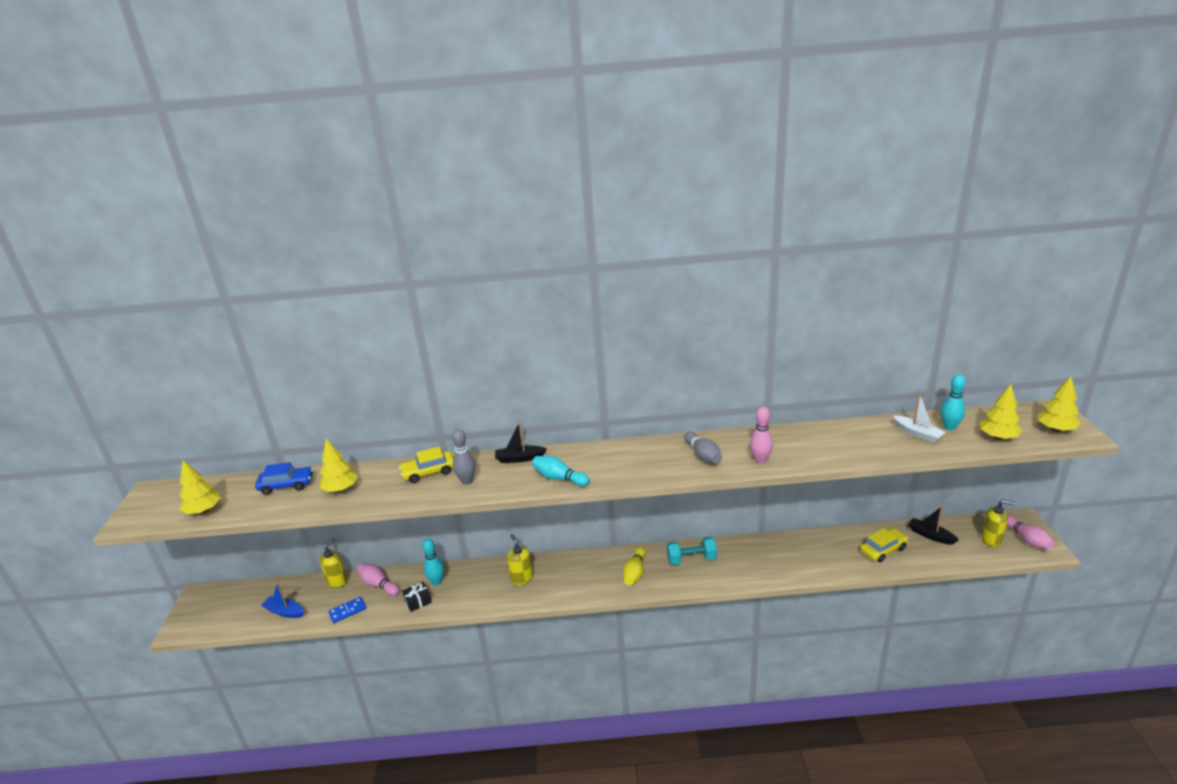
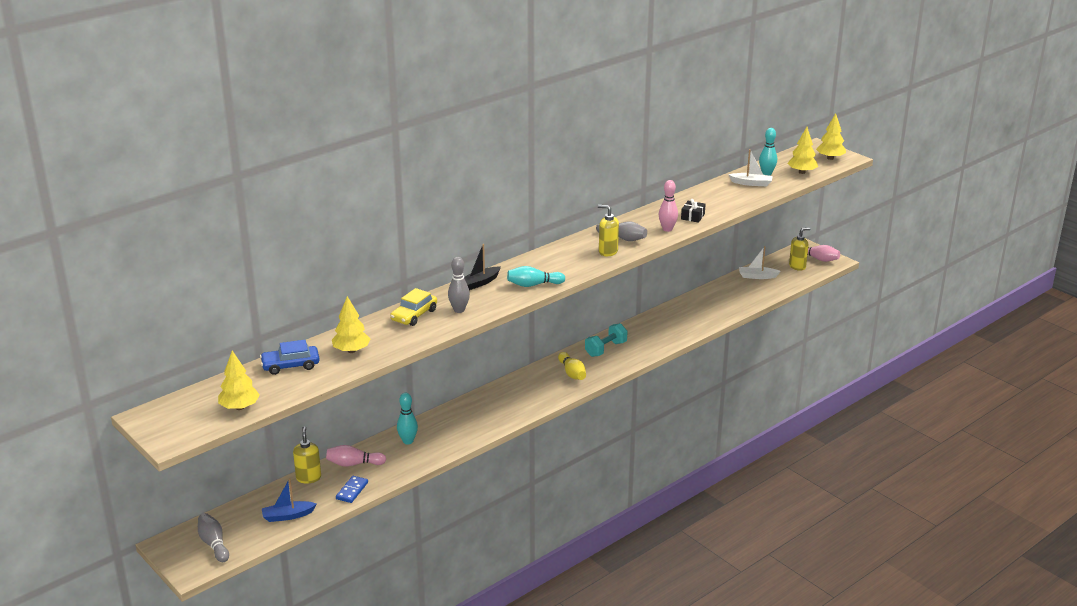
camera: 40 degrees left, 0 degrees up
(218, 612) = (214, 544): none -> grey bowling pin
(286, 485) = (290, 365): blue car -> blue car turned 150 degrees counterclockwise
(418, 601) = (410, 459): black gift -> black gift (692, 216)
(522, 578) = (483, 411): yellow soap dispenser -> yellow soap dispenser (608, 252)
(883, 550) = (735, 296): yellow car -> none
(930, 535) = (757, 276): black boat -> white boat

